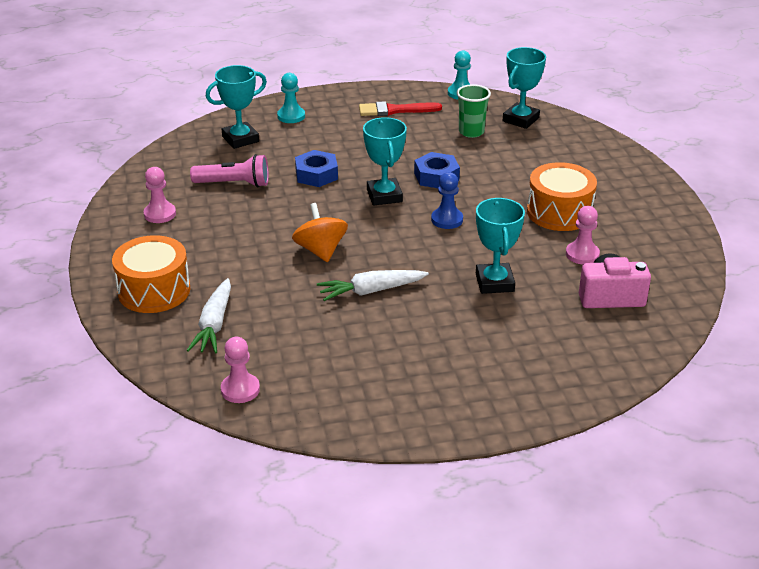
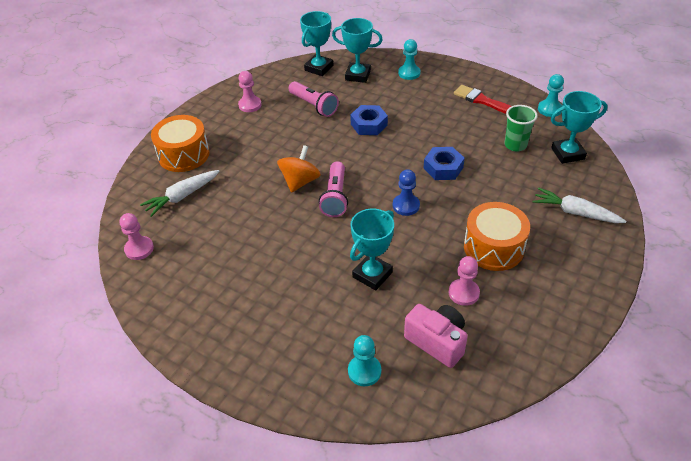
camera: 45 degrees right, 10 degrees up
(371, 291) = (290, 229): white carrot -> white carrot (575, 212)
(374, 245) = (335, 197): none -> pink flashlight
(384, 196) = (389, 163): turquoise trophy -> turquoise trophy (319, 68)
(587, 348) = (364, 371): none -> turquoise pawn

